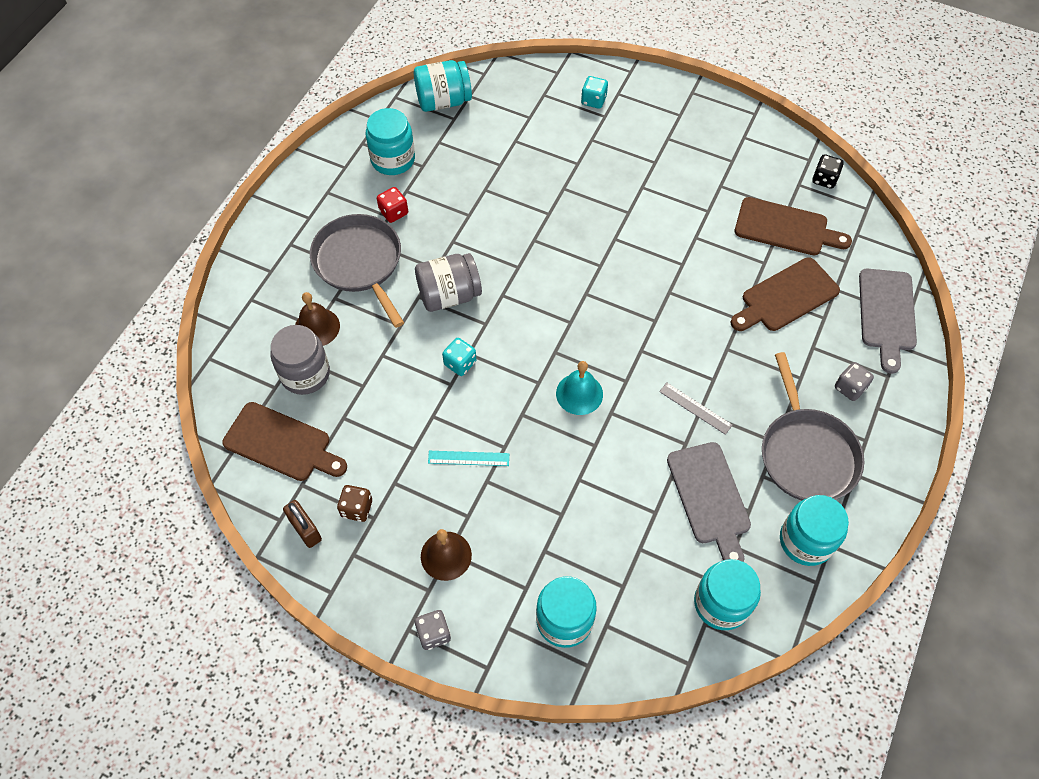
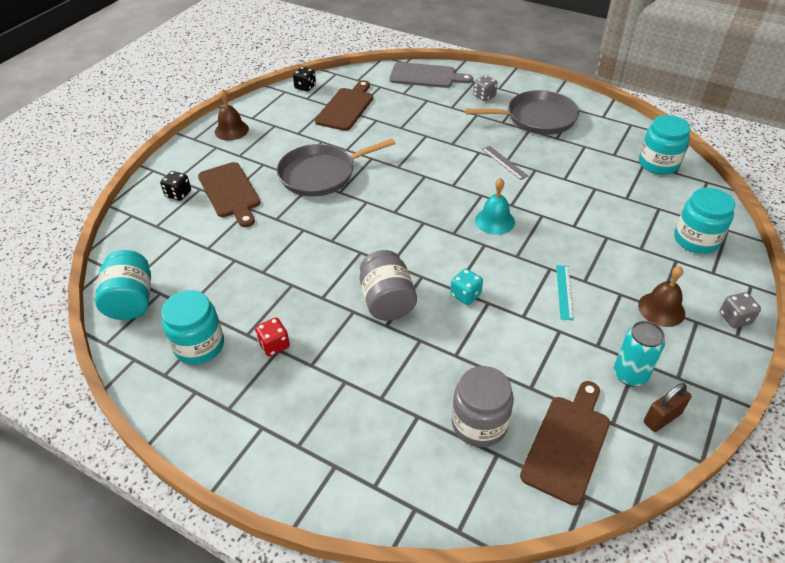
camera: 85 degrees left, 15 degrees down
(317, 327) = (419, 414): brown bell -> brown bell (231, 130)
(357, 508) = (630, 374): brown dice -> turquoise can
(359, 263) = (337, 375): grey pan -> grey pan (321, 174)
(593, 100) = (178, 194): turquoise dice -> black dice
(695, 408) = (504, 162): grey ruler -> grey ruler turned 75 degrees counterclockwise
(709, 498) = (578, 162): grey cutting board -> none
(786, 297) = (408, 113): brown cutting board -> brown cutting board (230, 192)
(806, 541) = (602, 125): turquoise jar -> none

